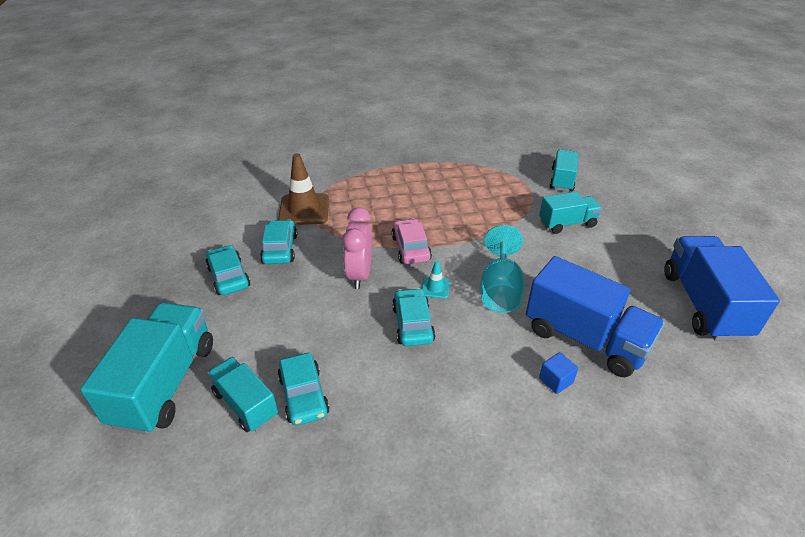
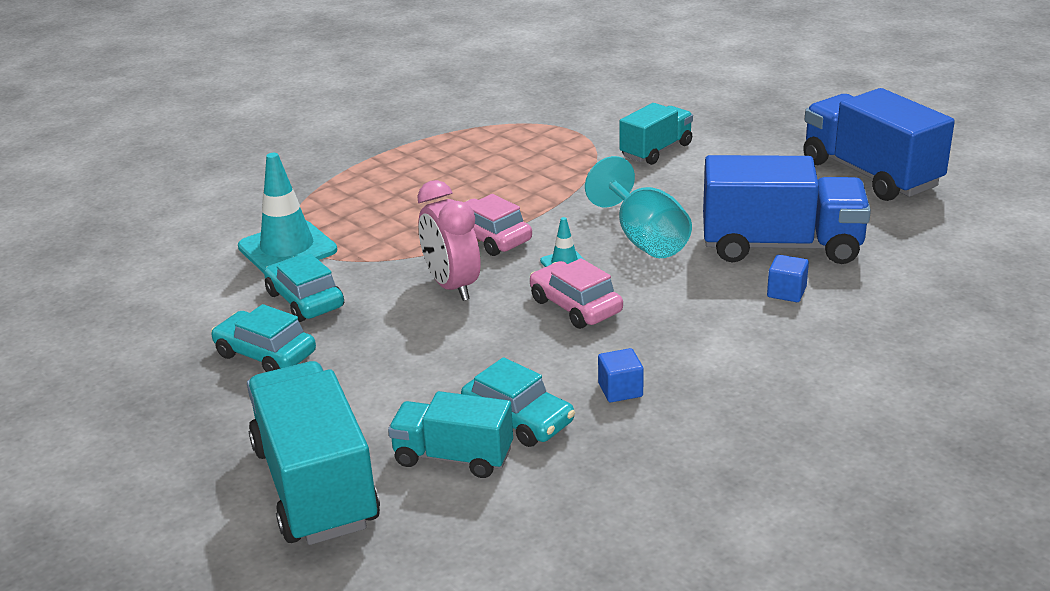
camera: 30 degrees left, 10 degrees down
(304, 210) = (287, 249): brown traffic cone -> turquoise traffic cone
(380, 406) = (620, 390): none -> blue cube
(412, 324) = (575, 306): turquoise car -> pink car
(562, 180) = (605, 110): turquoise truck -> none

